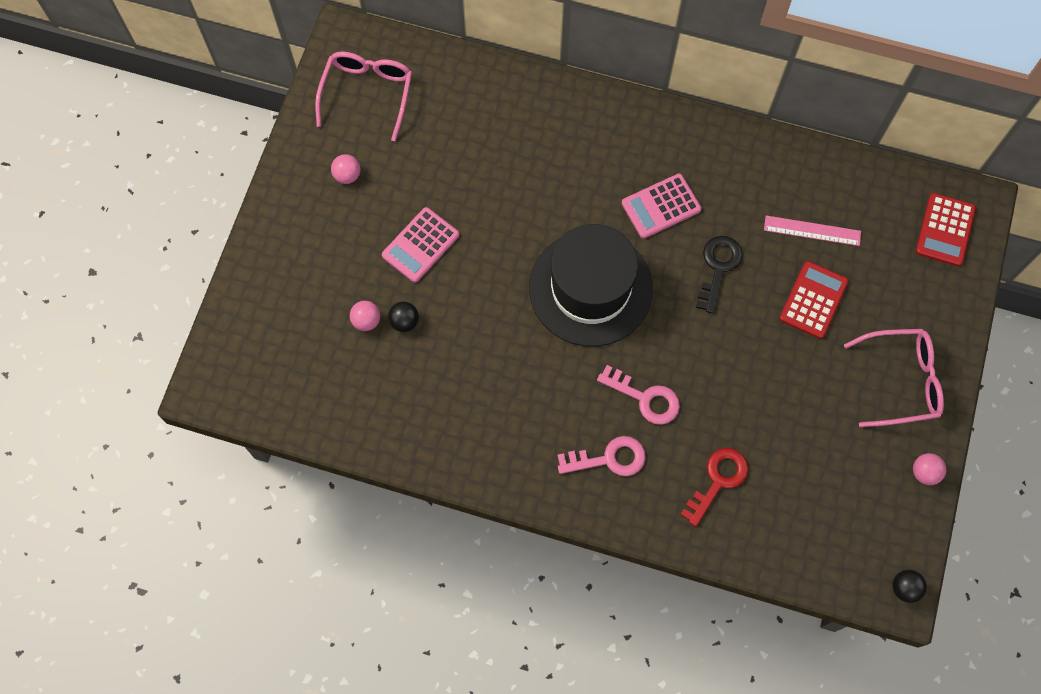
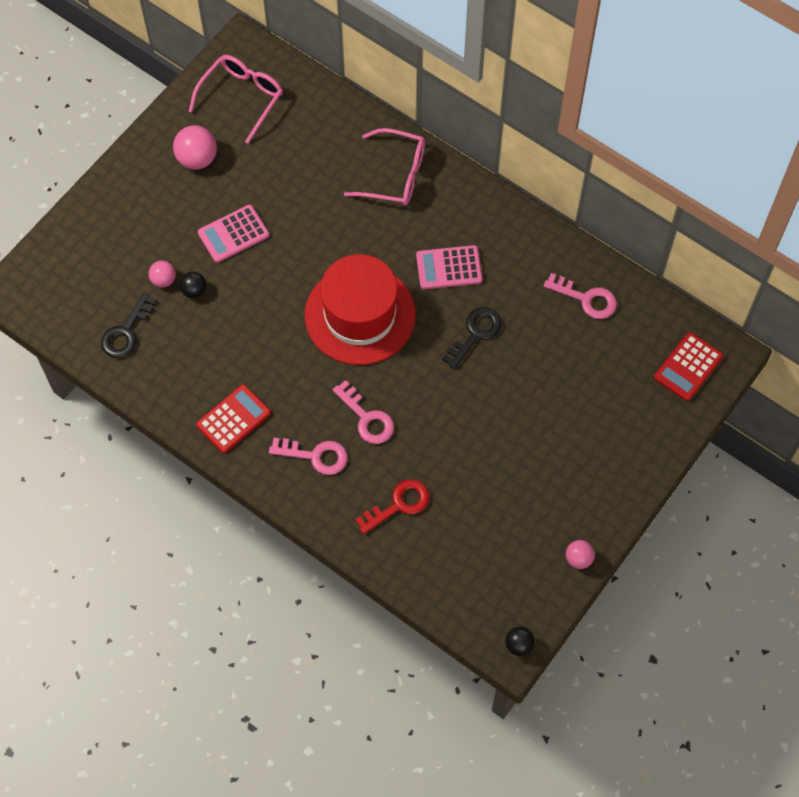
camera: 20 degrees right, 5 degrees down
(347, 175) = (197, 159): pink ball -> pink ball, size x1.67
(350, 392) = (126, 332): none -> black key
(590, 288) = (360, 315): black hat -> red hat
(812, 230) = (570, 329): pink ruler -> none
(813, 300) = (546, 387): red calculator -> red calculator (233, 419)
(814, 192) = (586, 299): none -> pink key
(900, 381) = (591, 478): pink glasses -> pink glasses (394, 175)

